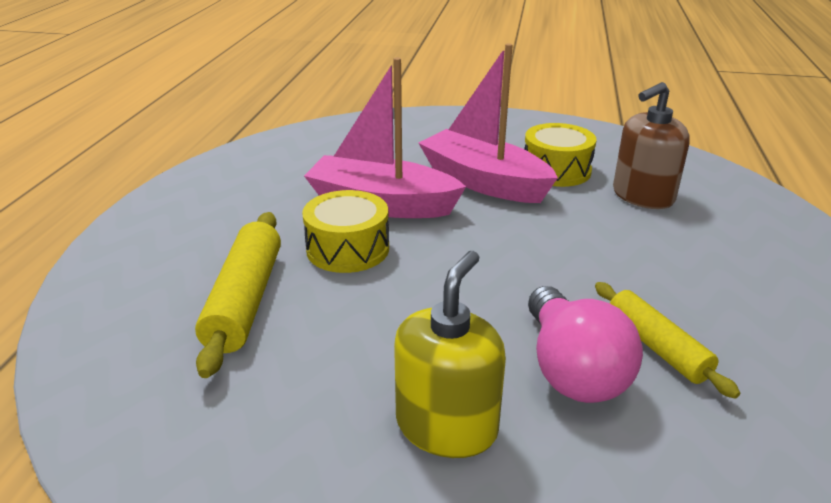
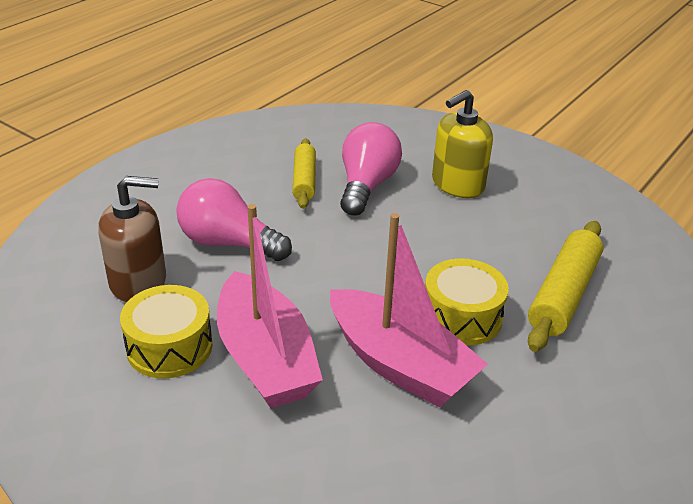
camera: 155 degrees left, 5 degrees up
(624, 245) = (228, 243): none -> pink light bulb

